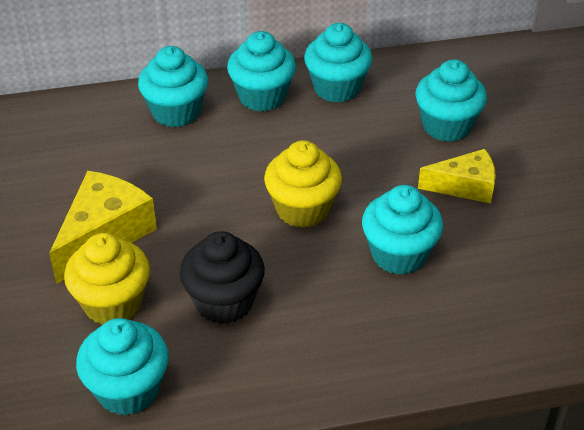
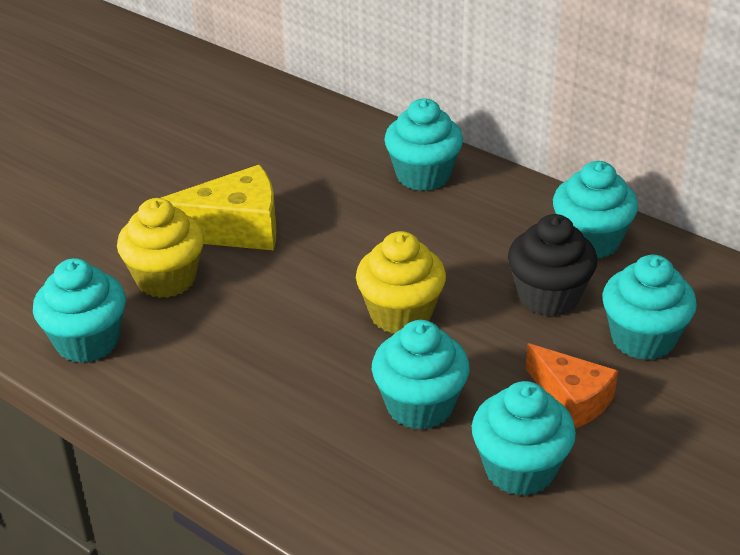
camera: 50 degrees right, 5 degrees down
(224, 302) = (236, 335): black cupcake -> black cupcake (548, 296)
(262, 97) = (512, 207): turquoise cupcake -> turquoise cupcake (520, 469)
(465, 186) = (572, 398): yellow cheese -> orange cheese

